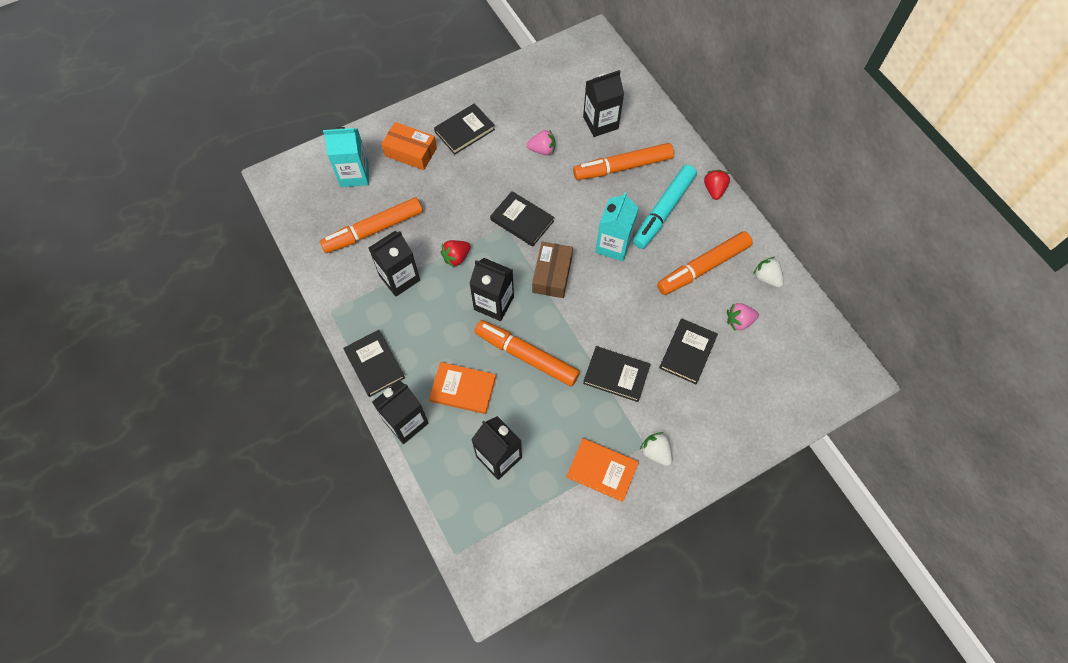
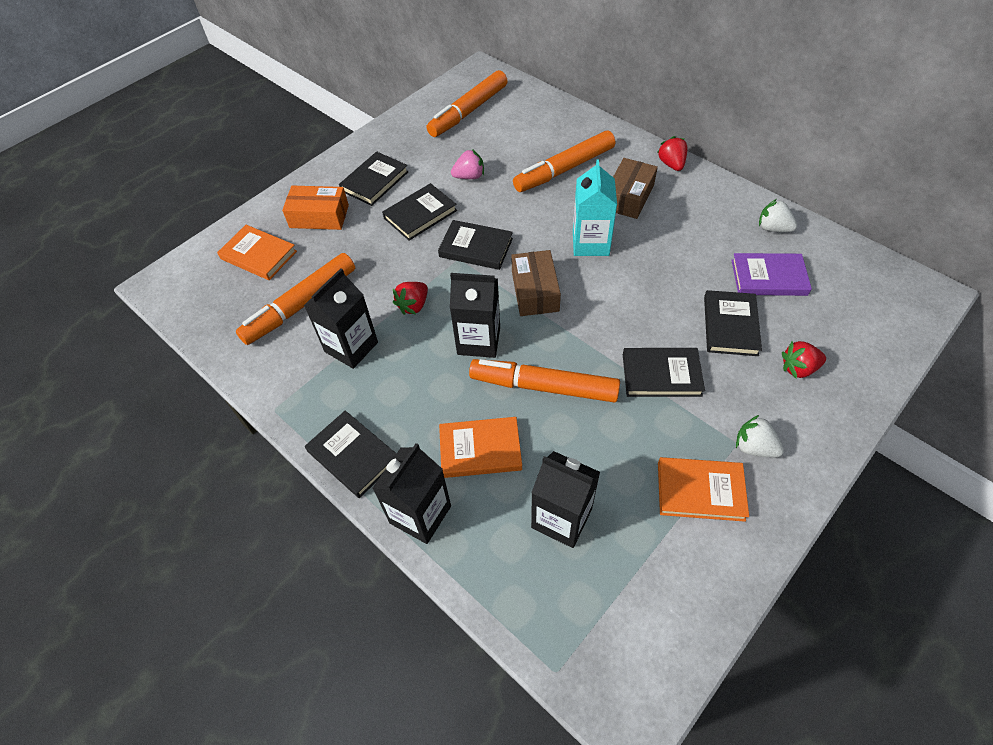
camera: 15 degrees left, 10 degrees down
(354, 174) = (258, 255): turquoise carton -> orange book
(490, 175) = (420, 214): none -> black book
(600, 123) = (521, 137): black carton -> none
(663, 211) = (628, 197): turquoise marker -> brown box
(703, 267) = (700, 237): orange marker -> orange marker (468, 111)
(720, 404) = (798, 368): none -> red strawberry
(739, 321) = (768, 277): pink strawberry -> purple book

